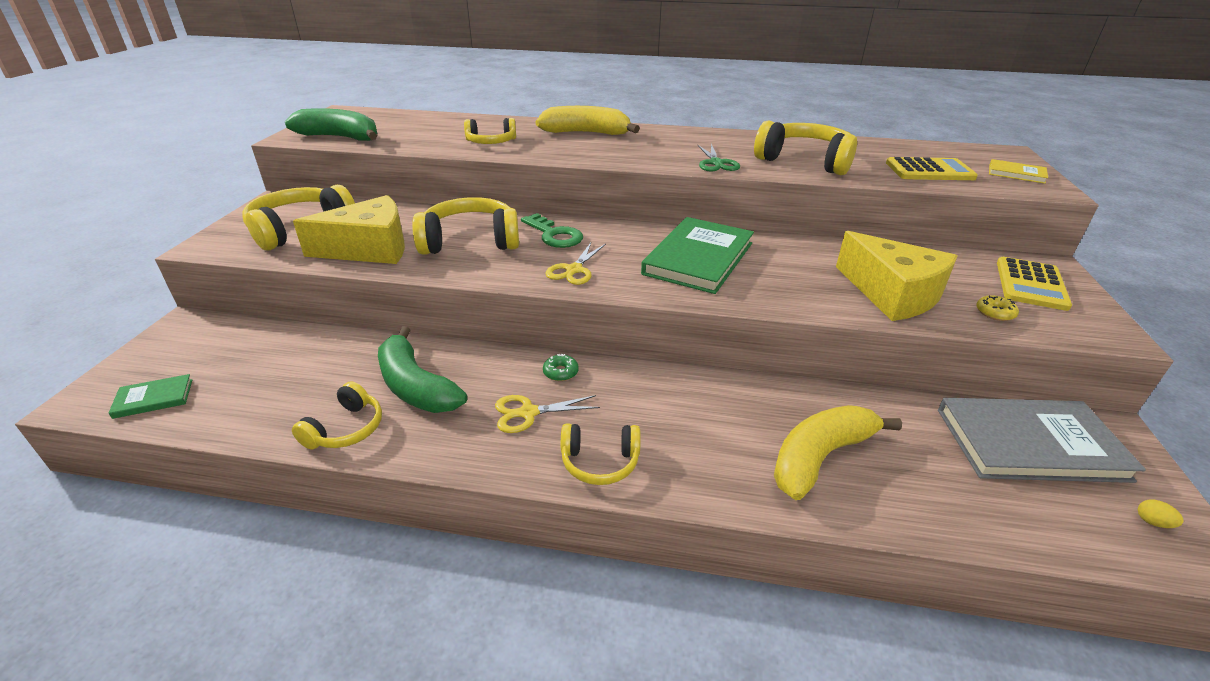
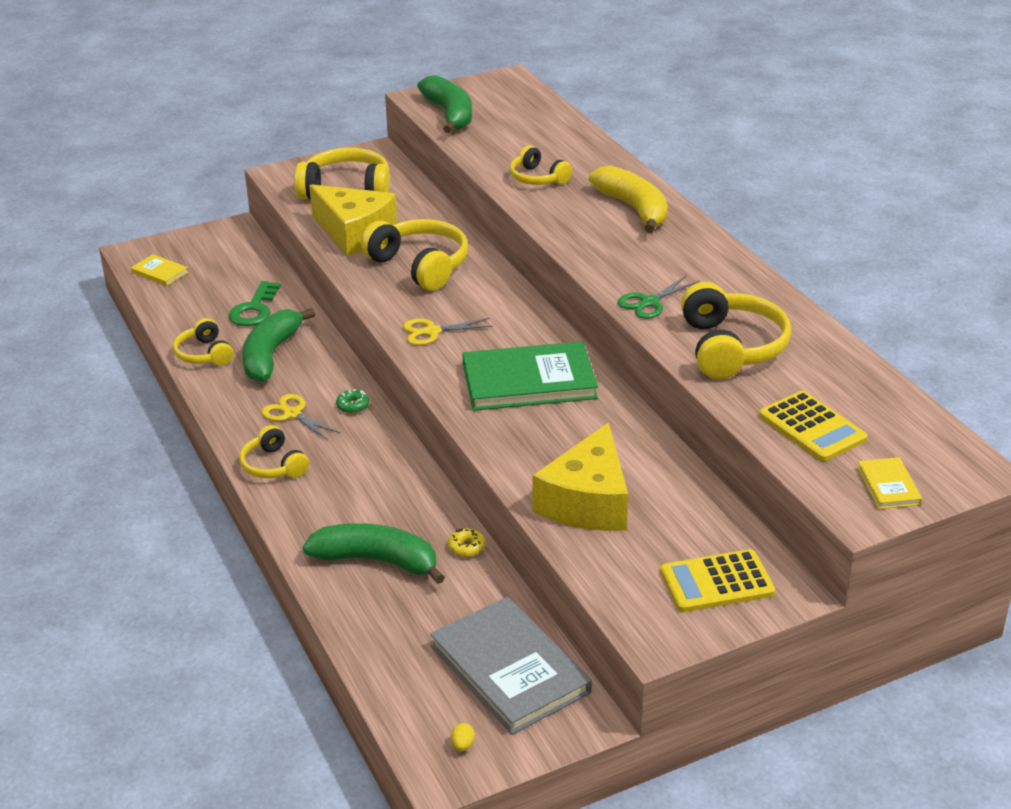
camera: 55 degrees right, 0 degrees up
(153, 398) = (159, 272): green book -> yellow book
(346, 429) = (204, 354): yellow headphones -> yellow headphones turned 75 degrees clockwise
(554, 235) = (481, 296): green key -> green key (254, 309)
(820, 457) = (377, 561): yellow banana -> green banana
(995, 313) = (618, 566): yellow donut -> yellow donut (466, 547)

